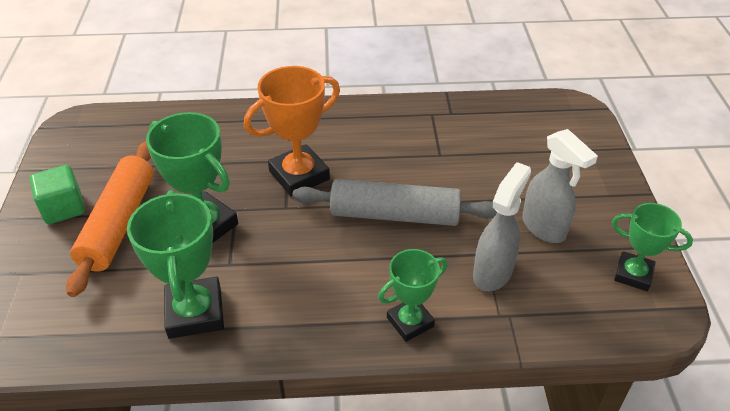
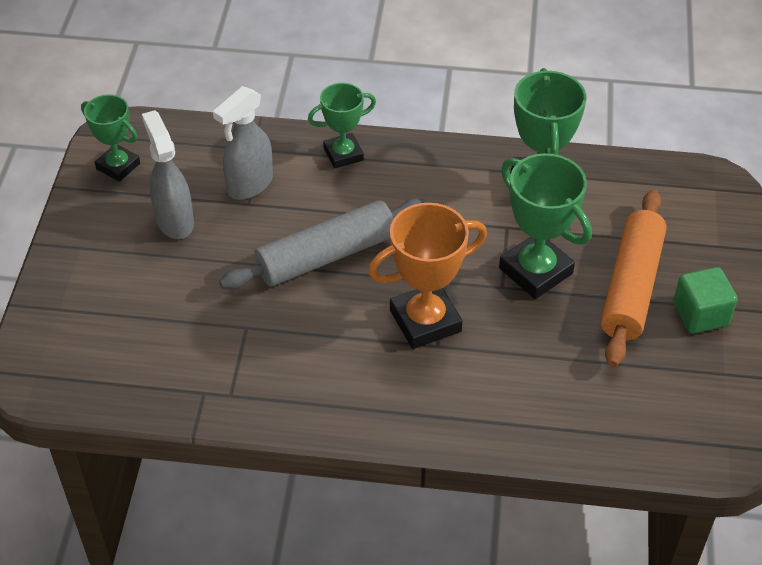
camera: 170 degrees left, 5 degrees up
(394, 215) = (326, 256): grey rolling pin -> grey rolling pin turned 45 degrees counterclockwise

